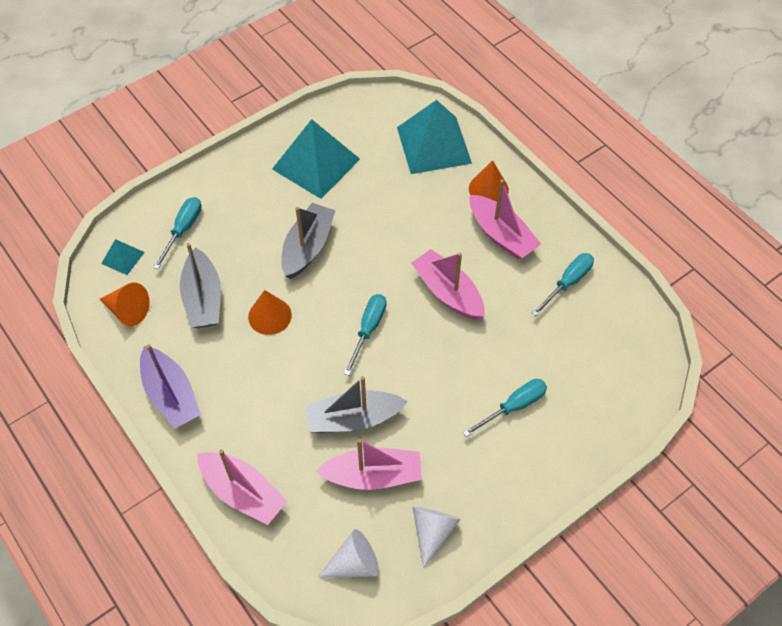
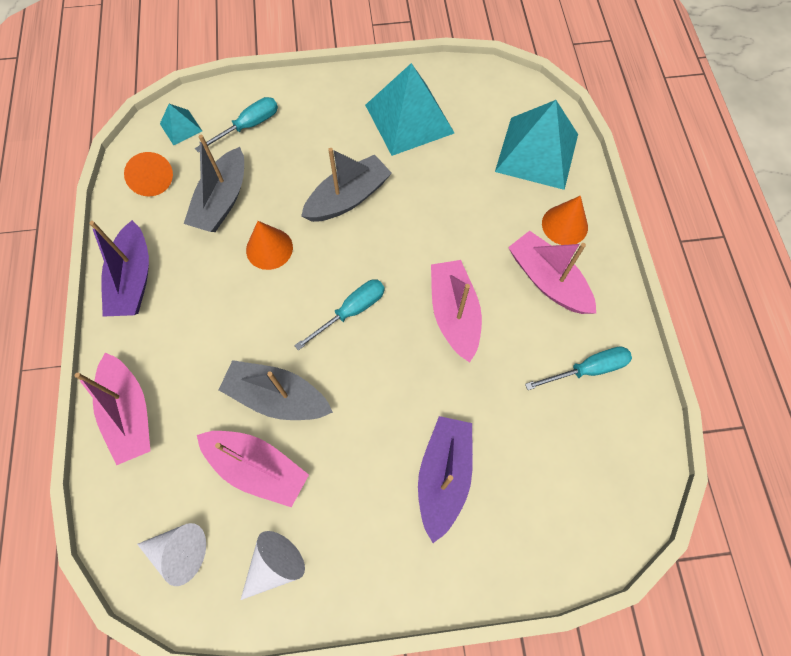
camera: 30 degrees right, 10 degrees up
(501, 235) = (547, 280): pink boat -> pink boat turned 150 degrees clockwise
(513, 407) = (443, 476): turquoise screwdriver -> purple boat

